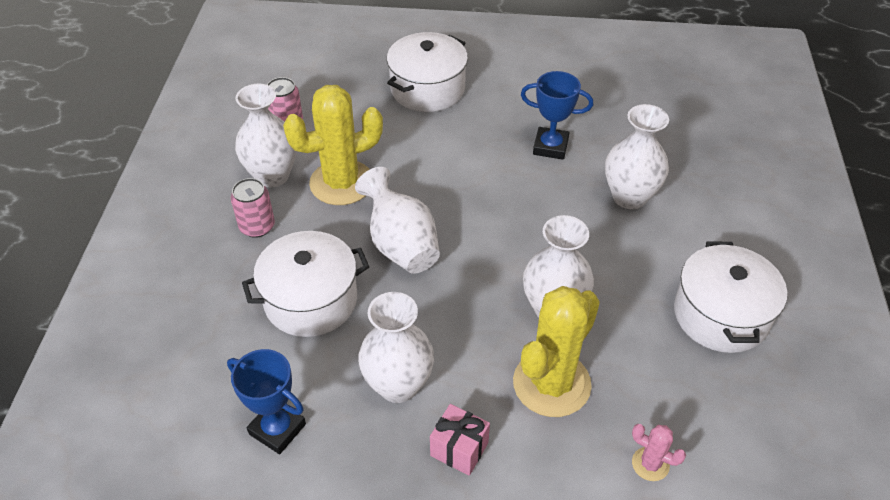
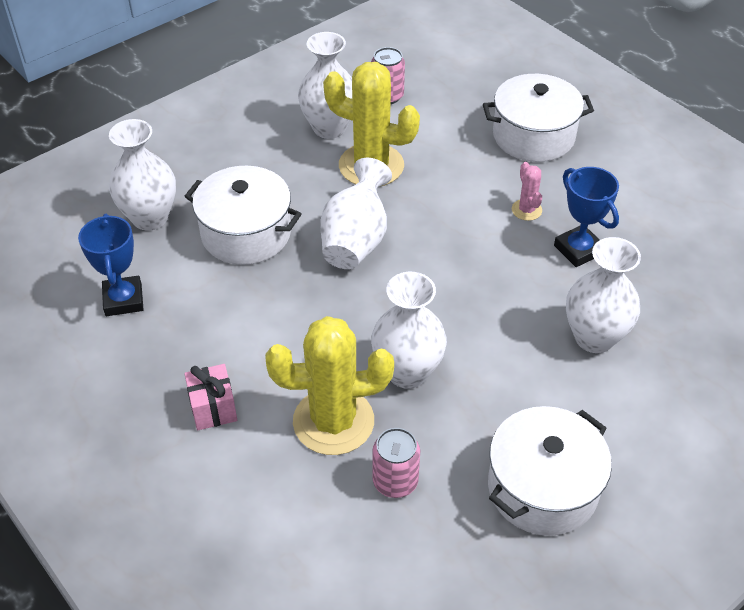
camera: 45 degrees right, 0 degrees up
(257, 227) = (274, 157): pink can -> pink can (395, 481)
(398, 385) = (229, 334): white vase -> white vase (150, 218)
(650, 464) = (328, 537): pink cactus -> pink cactus (526, 210)

